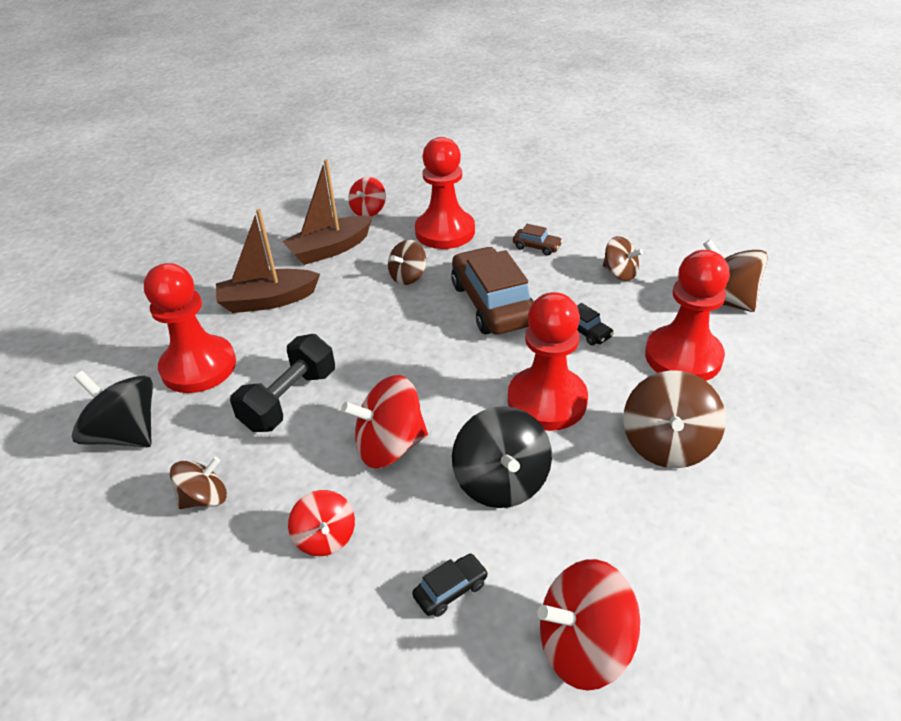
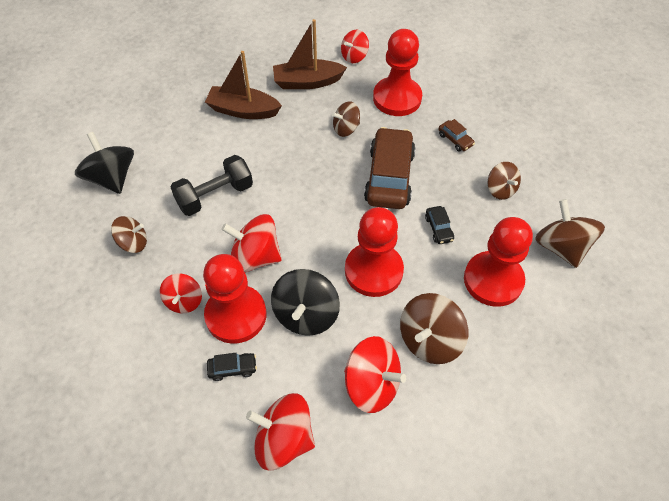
camera: 25 degrees right, 15 degrees up
(199, 367) = (175, 146): red pawn -> red pawn (236, 315)
(641, 523) = (372, 384): none -> red spinning top

